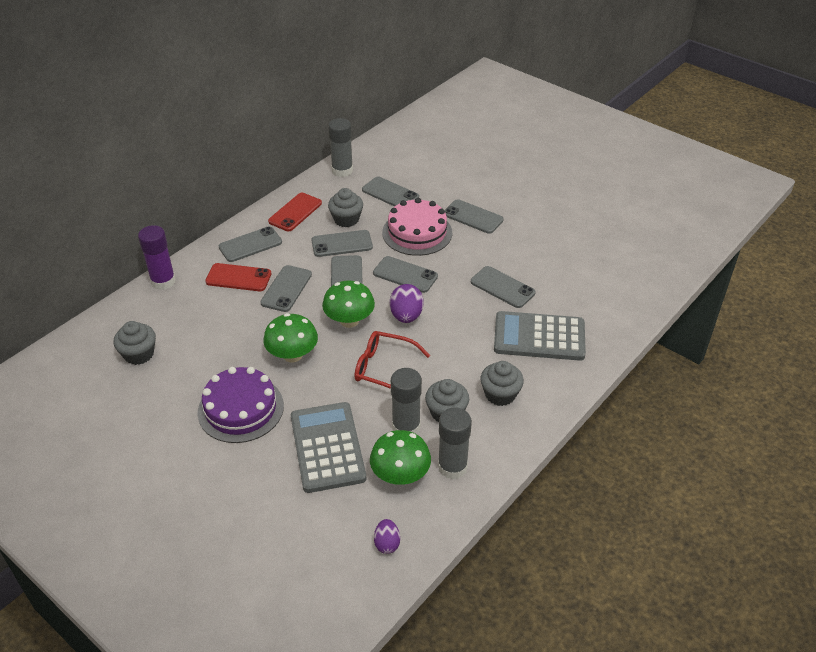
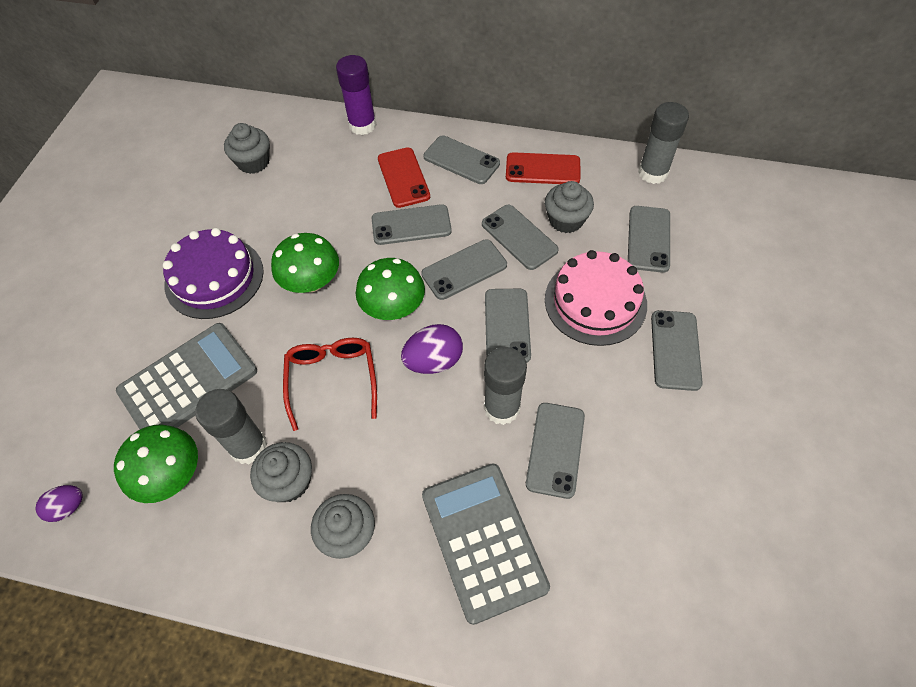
camera: 65 degrees right, 15 degrees up
(452, 467) = (202, 528): grey glue stick -> grey glue stick (502, 408)

